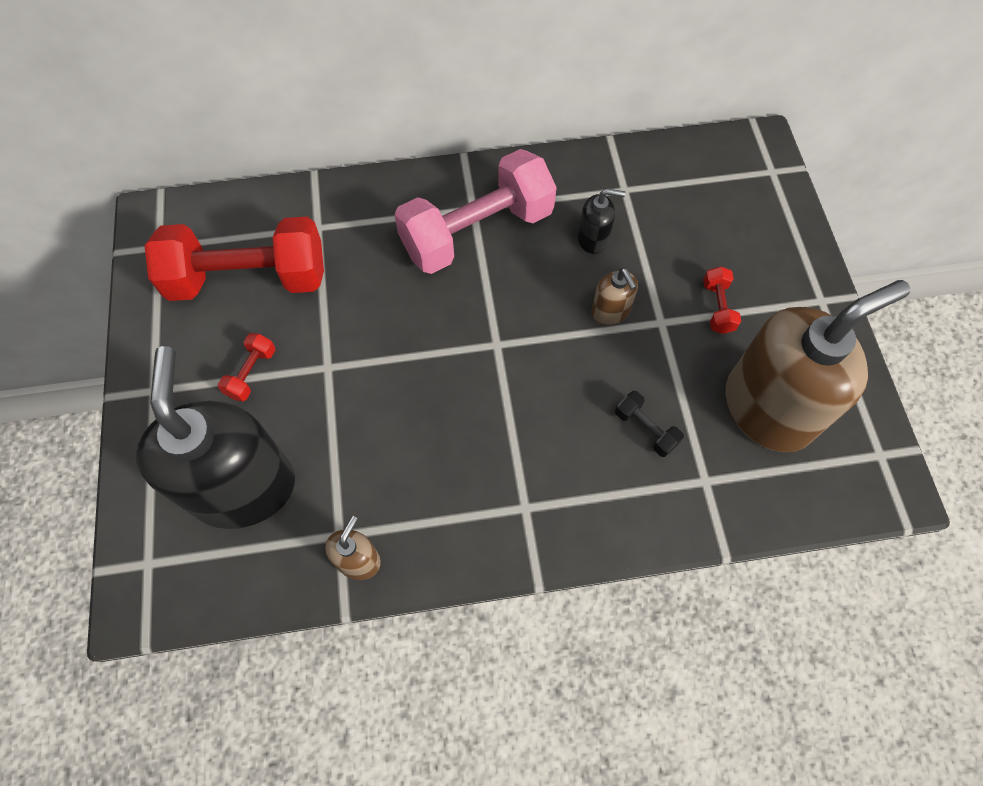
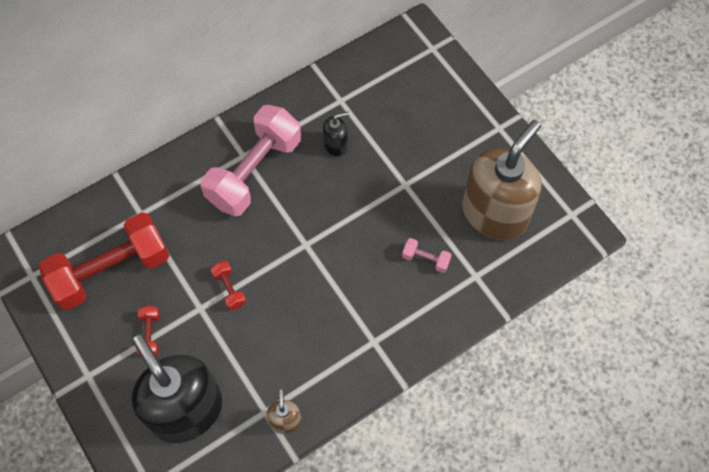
camera: 25 degrees left, 0 degrees up
(610, 311) = (369, 191): brown soap dispenser -> none
(645, 429) = (425, 259): black dumbbell -> pink dumbbell
(717, 307) = (436, 159): red dumbbell -> red dumbbell (229, 289)

